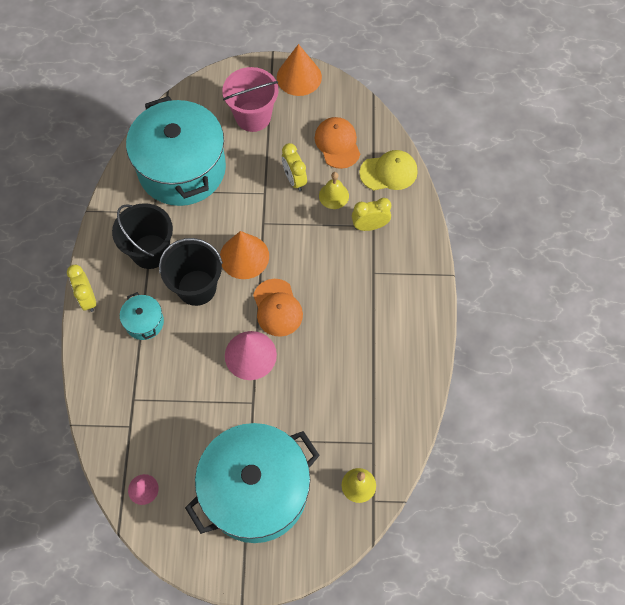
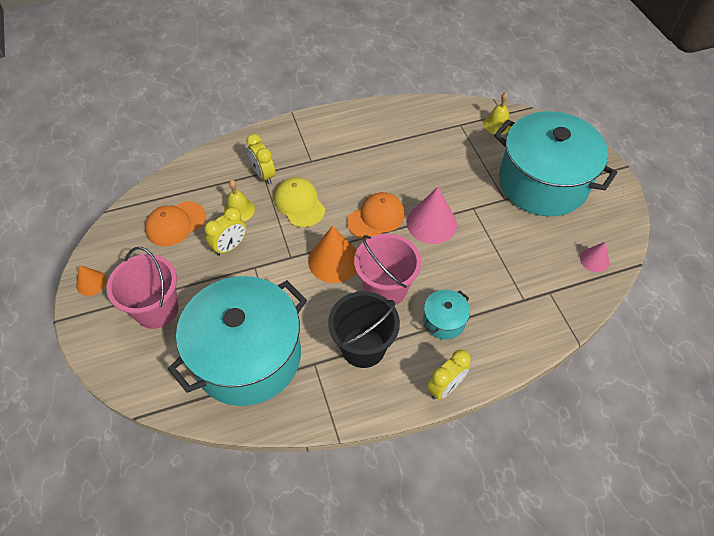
camera: 110 degrees left, 10 degrees down
(197, 287) = (385, 289): black bucket -> pink bucket
(299, 77) = (91, 283): orange cone -> orange cone, size x0.55
(388, 172) = (199, 176): yellow cap -> yellow cap (299, 204)

